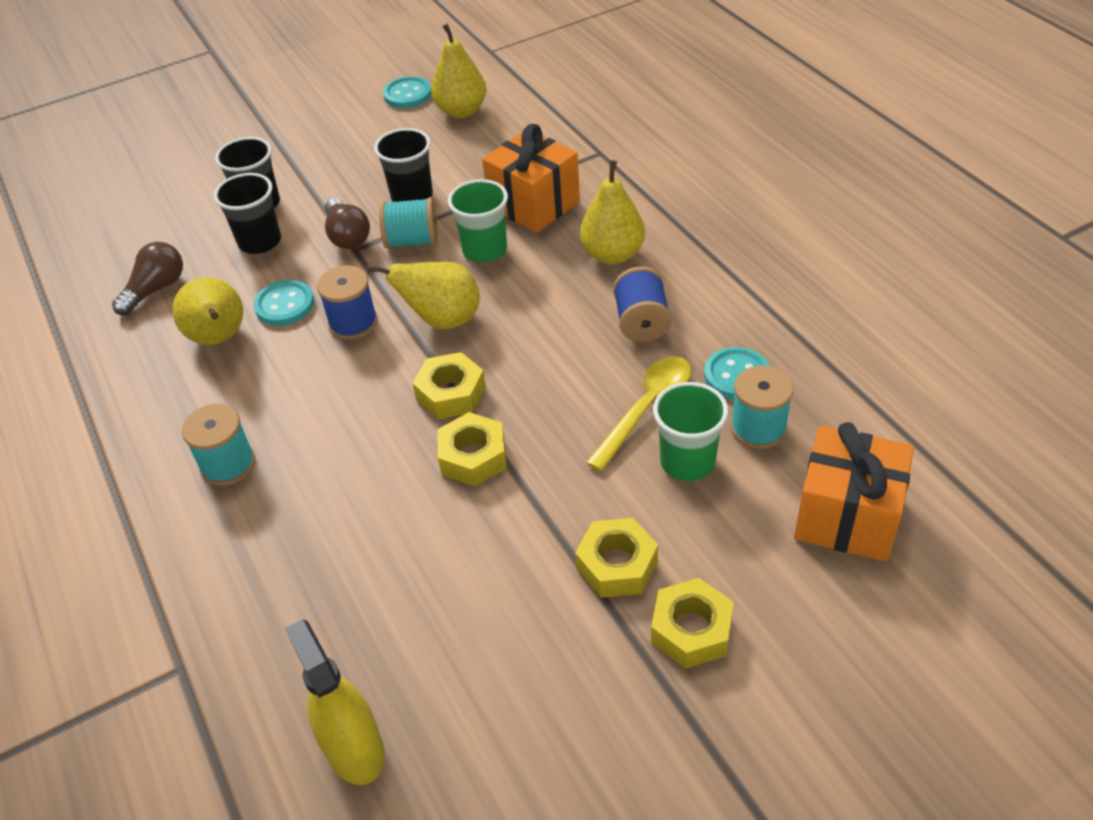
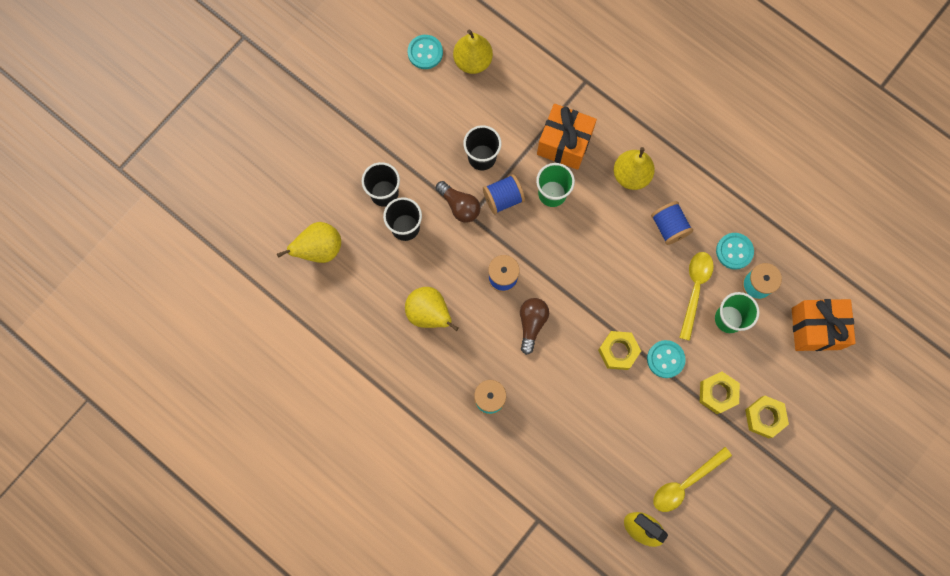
camera: 25 degrees left, 30 degrees up
(156, 289) = (363, 287): brown light bulb -> brown light bulb (531, 324)
(284, 305) = (453, 275): turquoise button -> turquoise button (665, 359)
(412, 241) = (503, 198): turquoise spool -> blue spool
(442, 320) = (554, 259): yellow pear -> yellow pear (319, 249)
(451, 393) = (586, 312): yellow nut -> none
(483, 696) = (685, 483): none -> yellow spoon

